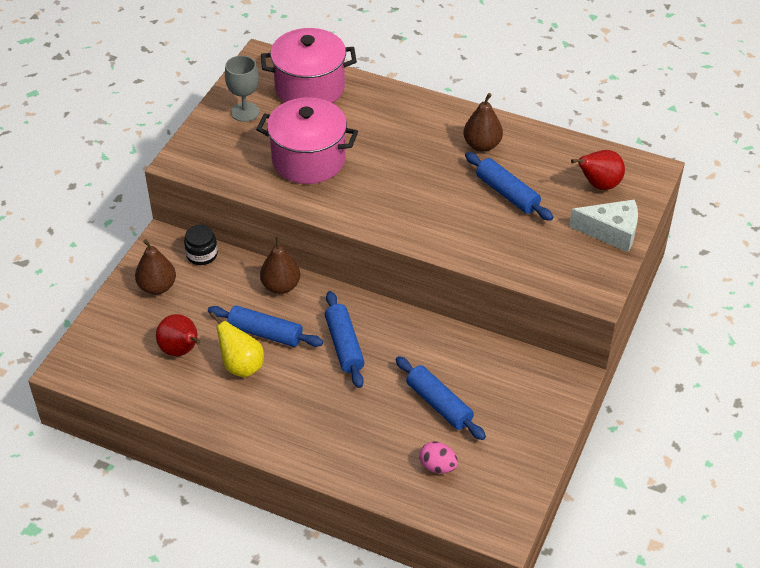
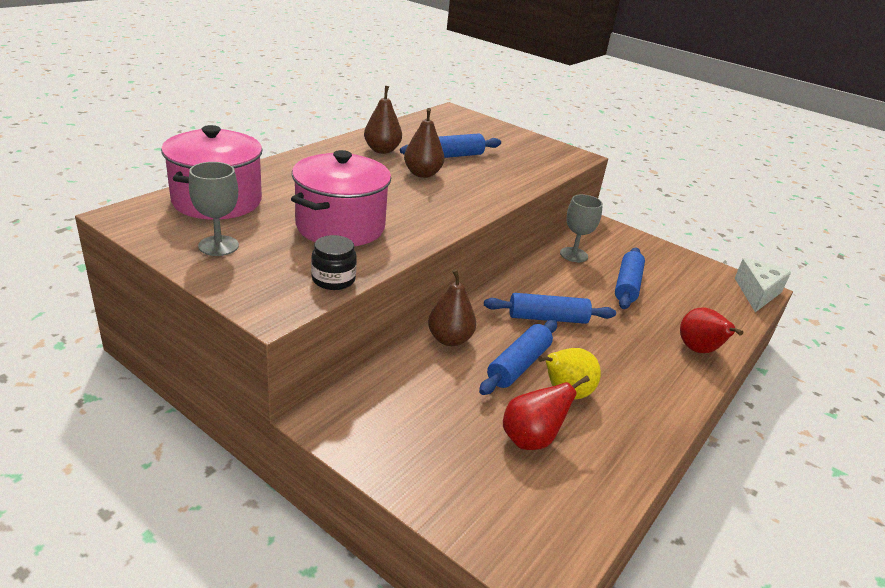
camera: 80 degrees left, 15 degrees down
(157, 287) = (409, 441): brown pear -> brown pear (422, 174)
(202, 254) = (369, 389): black jar -> black jar (333, 279)
(437, 466) = (697, 302): pink egg -> none
(439, 404) = (627, 285): blue rolling pin -> blue rolling pin turned 45 degrees counterclockwise
(479, 356) = (573, 255): none -> grey goblet
(598, 185) = (458, 127): red pear -> red pear (698, 350)
(611, 232) = (513, 136): white cheese -> white cheese (757, 293)

